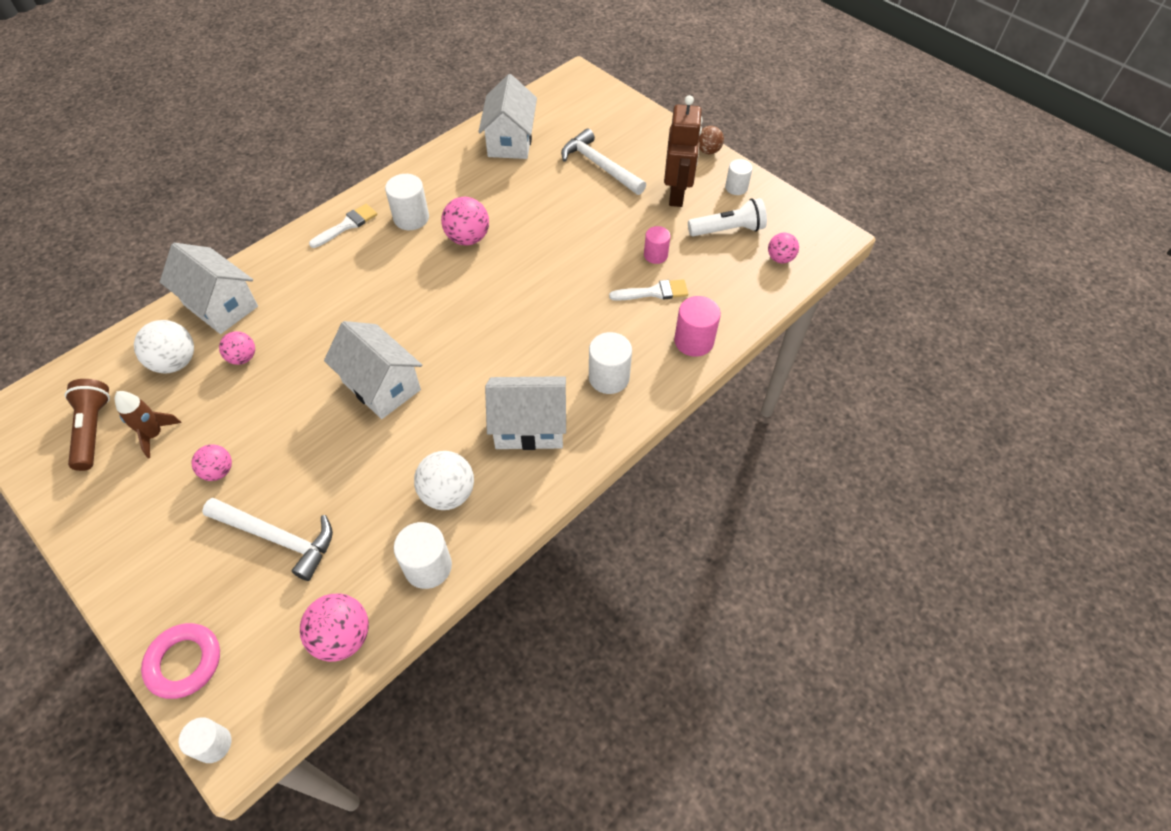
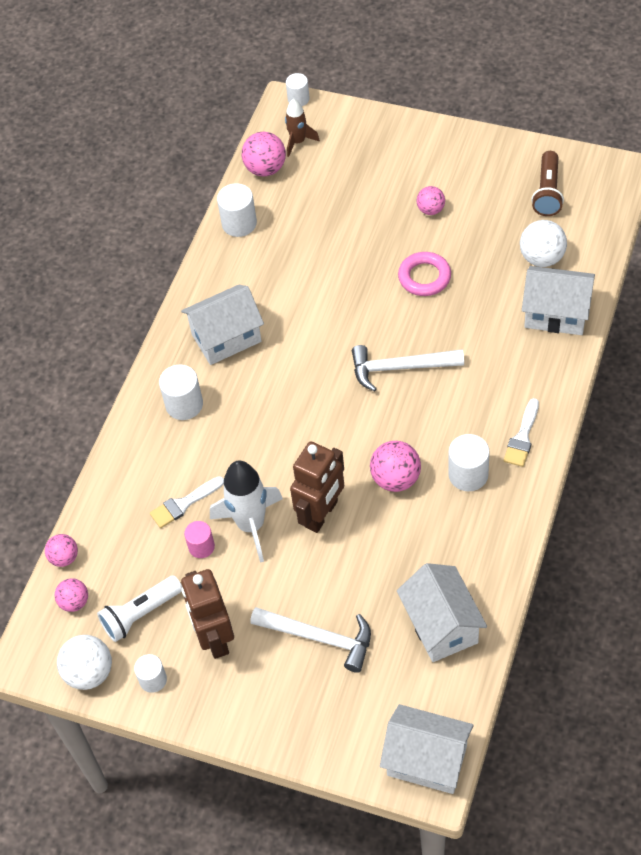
camera: 160 degrees right, 0 degrees up
(93, 429) = (547, 192): brown flashlight -> brown flashlight turned 45 degrees clockwise
(154, 434) = (500, 209): brown rocket -> brown rocket (298, 142)
(184, 662) = (349, 119): pink ring -> pink ring (424, 277)
(243, 358) = (493, 285): pink ball -> pink ball (64, 558)
(278, 538) = (352, 194): white hammer -> white hammer (400, 368)
(381, 386) = (364, 315): white house -> white house (427, 760)
(448, 493) = (256, 268): white ball -> white ball (89, 673)
(544, 238) = (322, 514): none -> brown robot
(606, 253) = (251, 525): none -> white rocket
(694, 341) = (125, 471): pink cylinder -> none
(708, 151) = (207, 723): brown ball -> none

